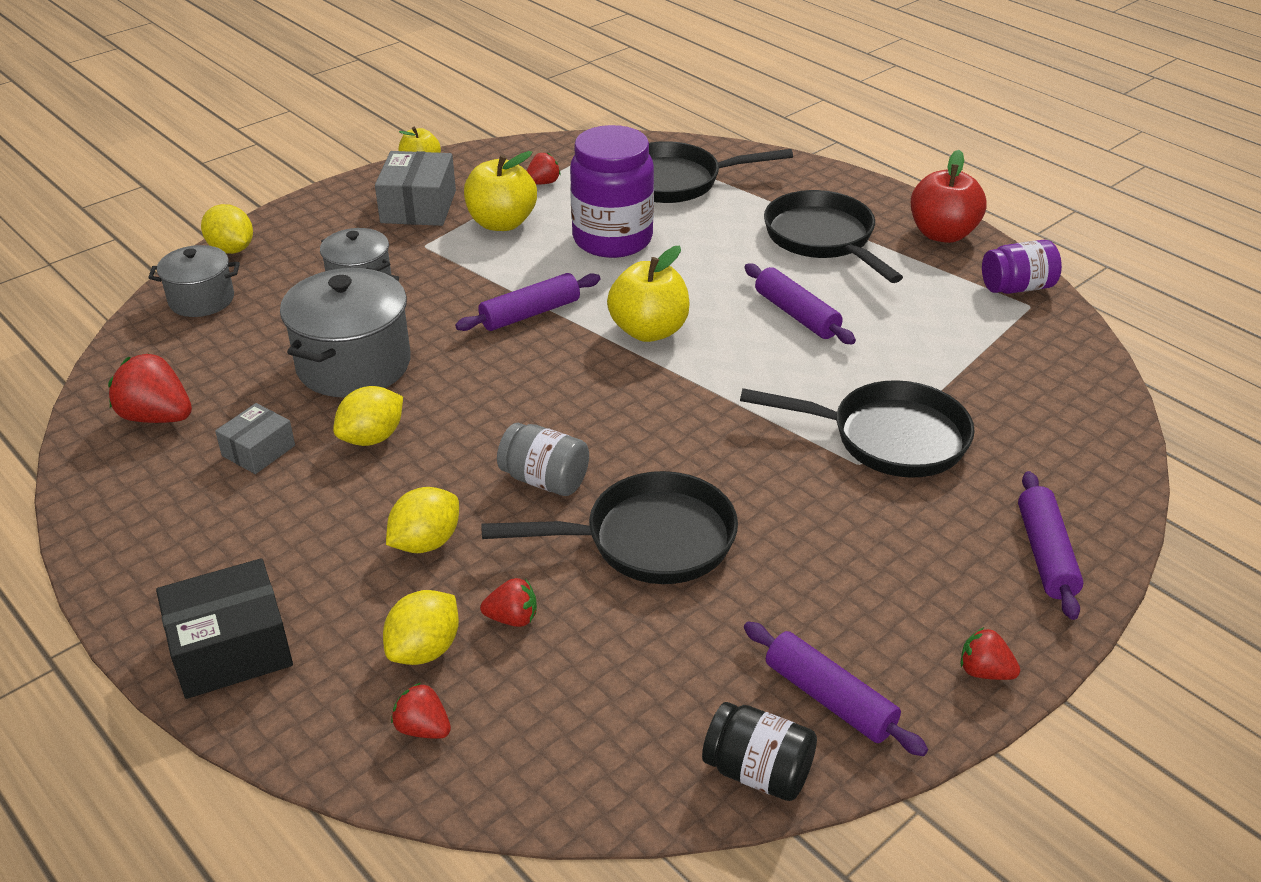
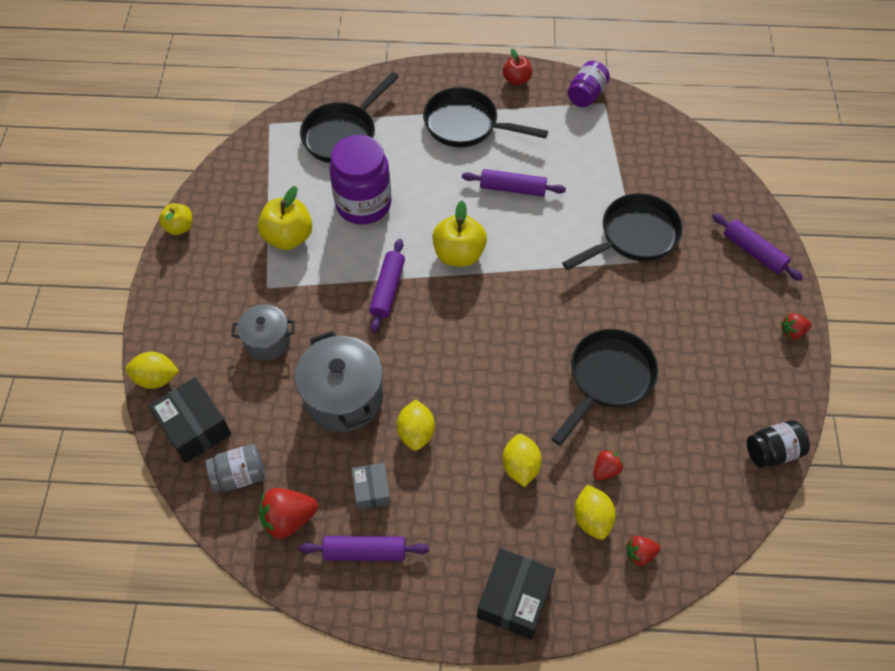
camera: 45 degrees left, 20 degrees up
(201, 300) = (194, 427): grey pot -> black box
(418, 206) = (223, 260): grey box -> none
(542, 183) = (271, 189): red strawberry -> none
(545, 480) = (525, 386): grey jar -> grey jar (239, 475)
(830, 698) = (758, 394): purple rolling pin -> purple rolling pin (365, 551)
(942, 234) = (516, 80): red apple -> red apple, size x0.62

